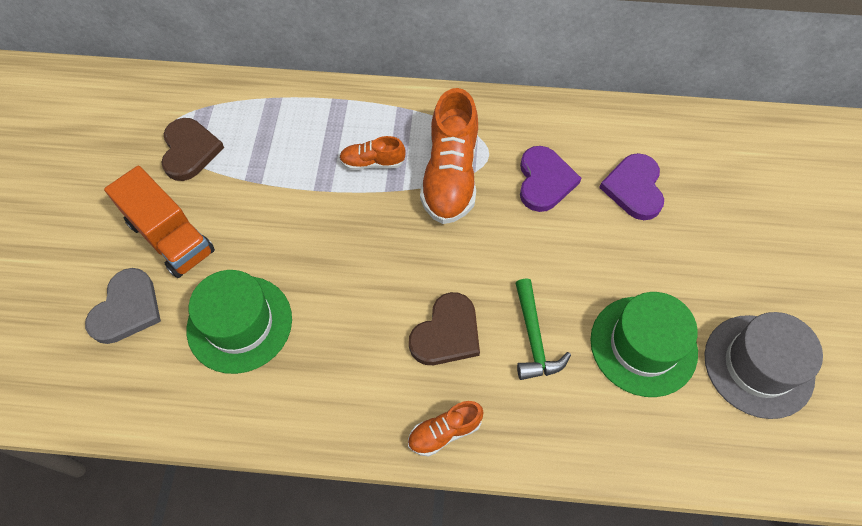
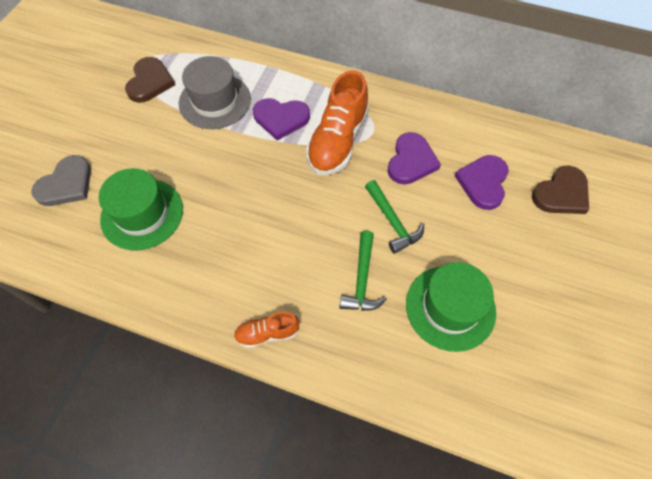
camera: 15 degrees right, 0 degrees up
(171, 237) = (115, 140): orange truck -> none
(372, 162) = (281, 119): orange shoe -> purple heart
(447, 333) = (294, 259): brown heart -> brown heart (561, 193)
(546, 259) = (392, 221): none -> green hammer
(758, 365) = (544, 348): grey hat -> grey hat (215, 101)

